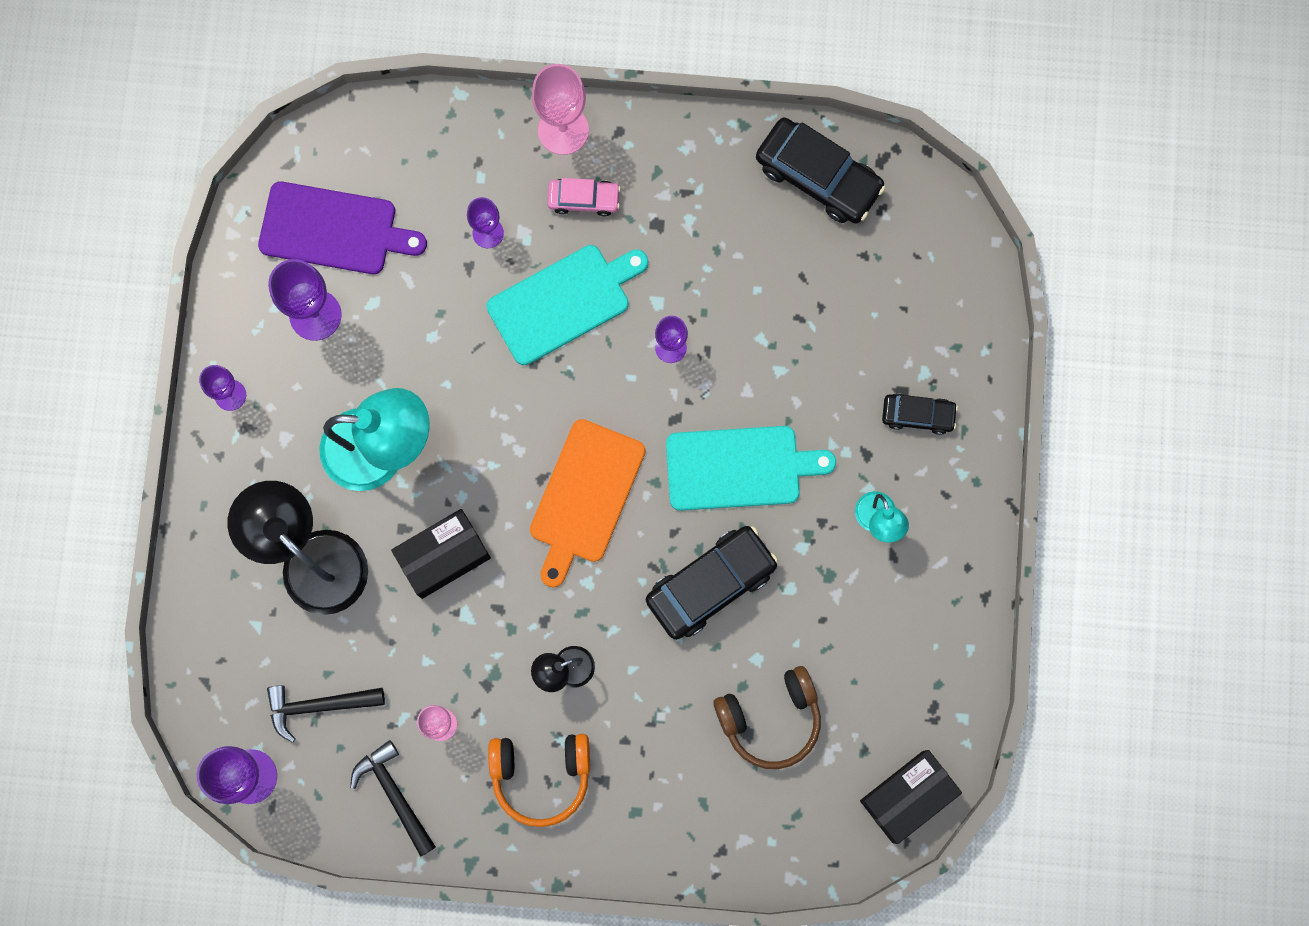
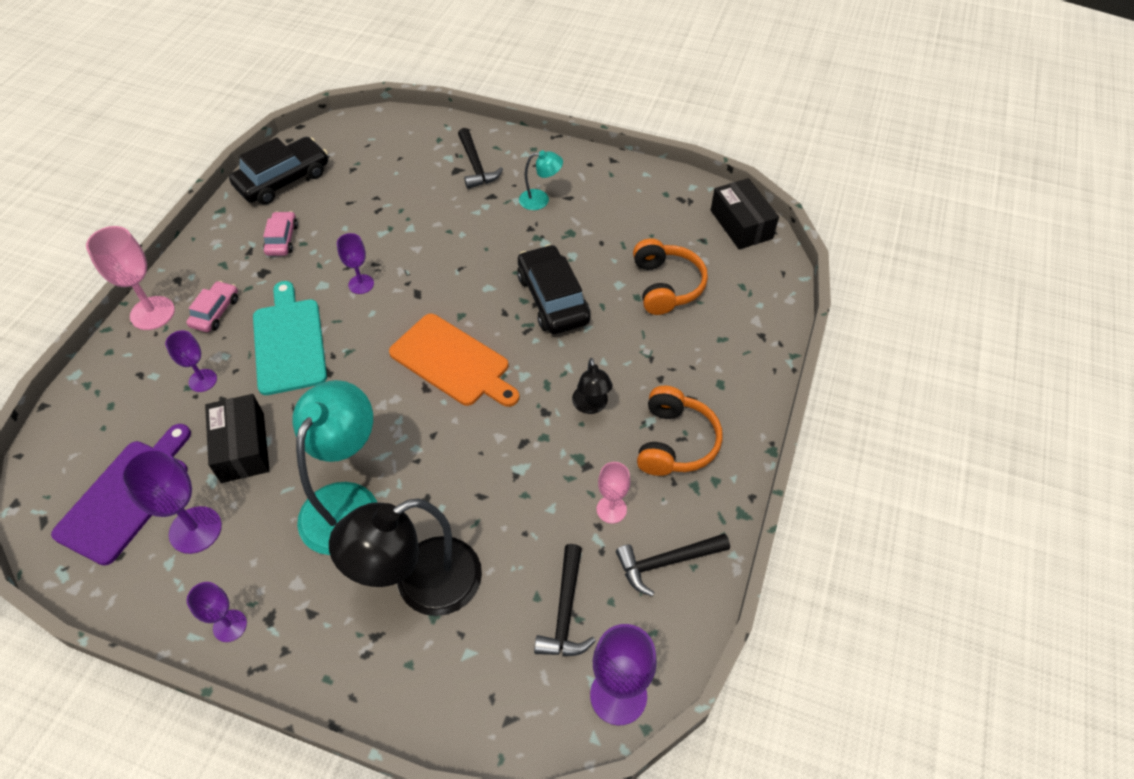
camera: 75 degrees left, 25 degrees down
(443, 556) = (462, 474): black box -> black box (242, 447)
(715, 222) = (282, 239): none -> pink car
(739, 468) = (471, 264): turquoise cutting board -> none
(770, 719) = (666, 286): brown headphones -> orange headphones
(918, 415) = (476, 166): black car -> black hammer

